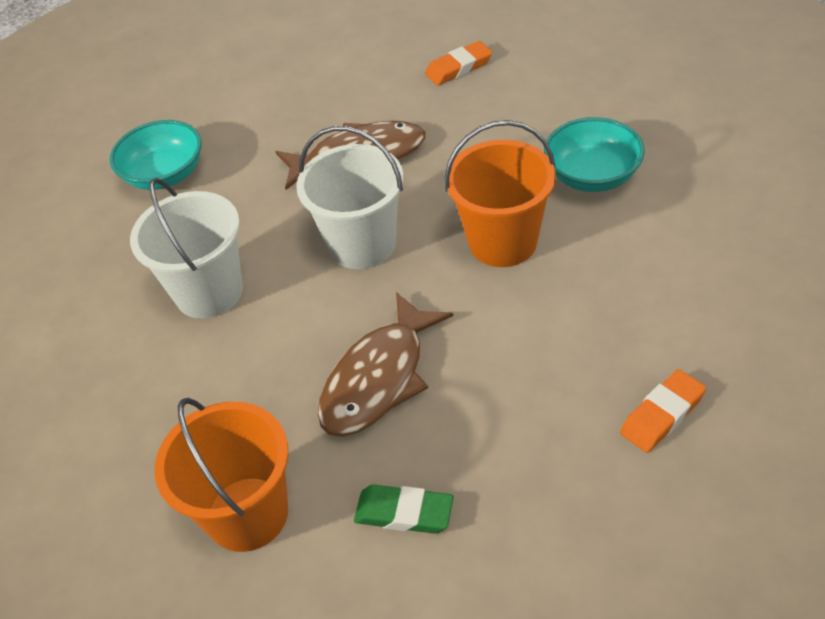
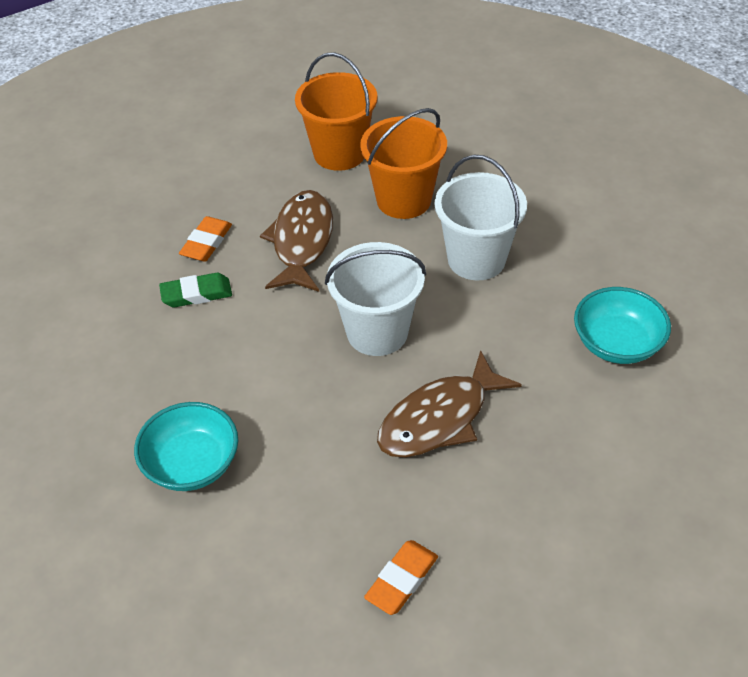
camera: 150 degrees right, 0 degrees up
(404, 513) = (244, 180): green eraser -> green eraser (196, 294)
(503, 242) = (254, 369): orange bucket -> orange bucket (403, 200)
(662, 415) = (91, 276): orange eraser -> orange eraser (206, 243)

